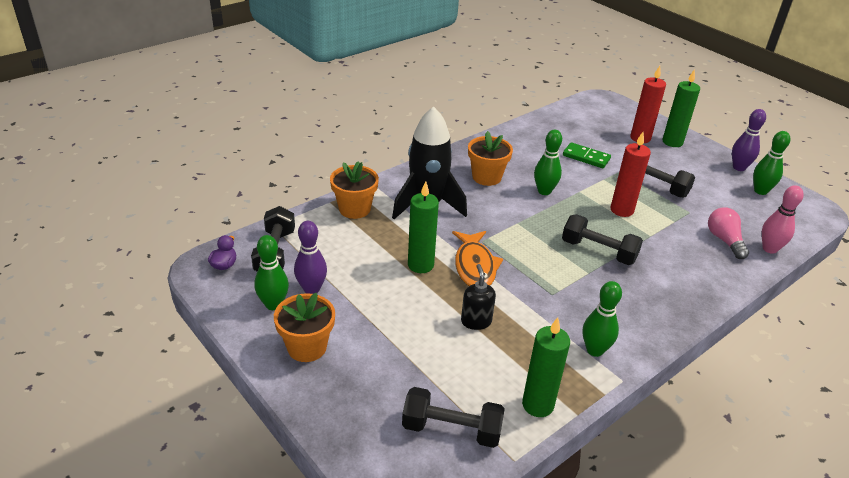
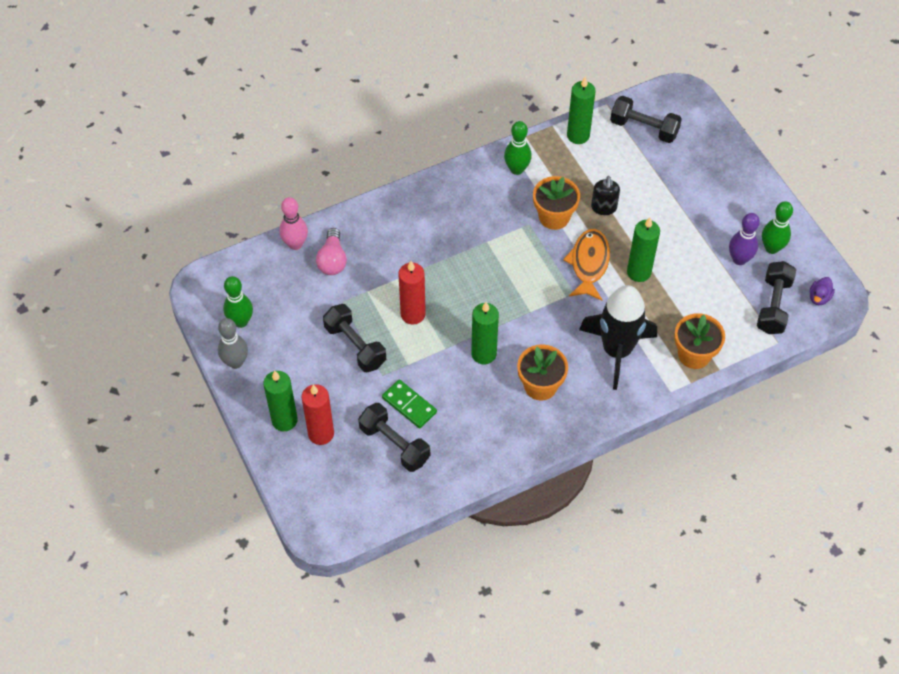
camera: 165 degrees left, 20 degrees up
(307, 347) = (743, 204): orange flower pot -> orange flower pot (554, 217)
(544, 191) = (483, 354): green bowling pin -> green candle
(598, 251) = (465, 264): black dumbbell -> black dumbbell (394, 444)
(739, 167) = (235, 362): purple bowling pin -> grey bowling pin

